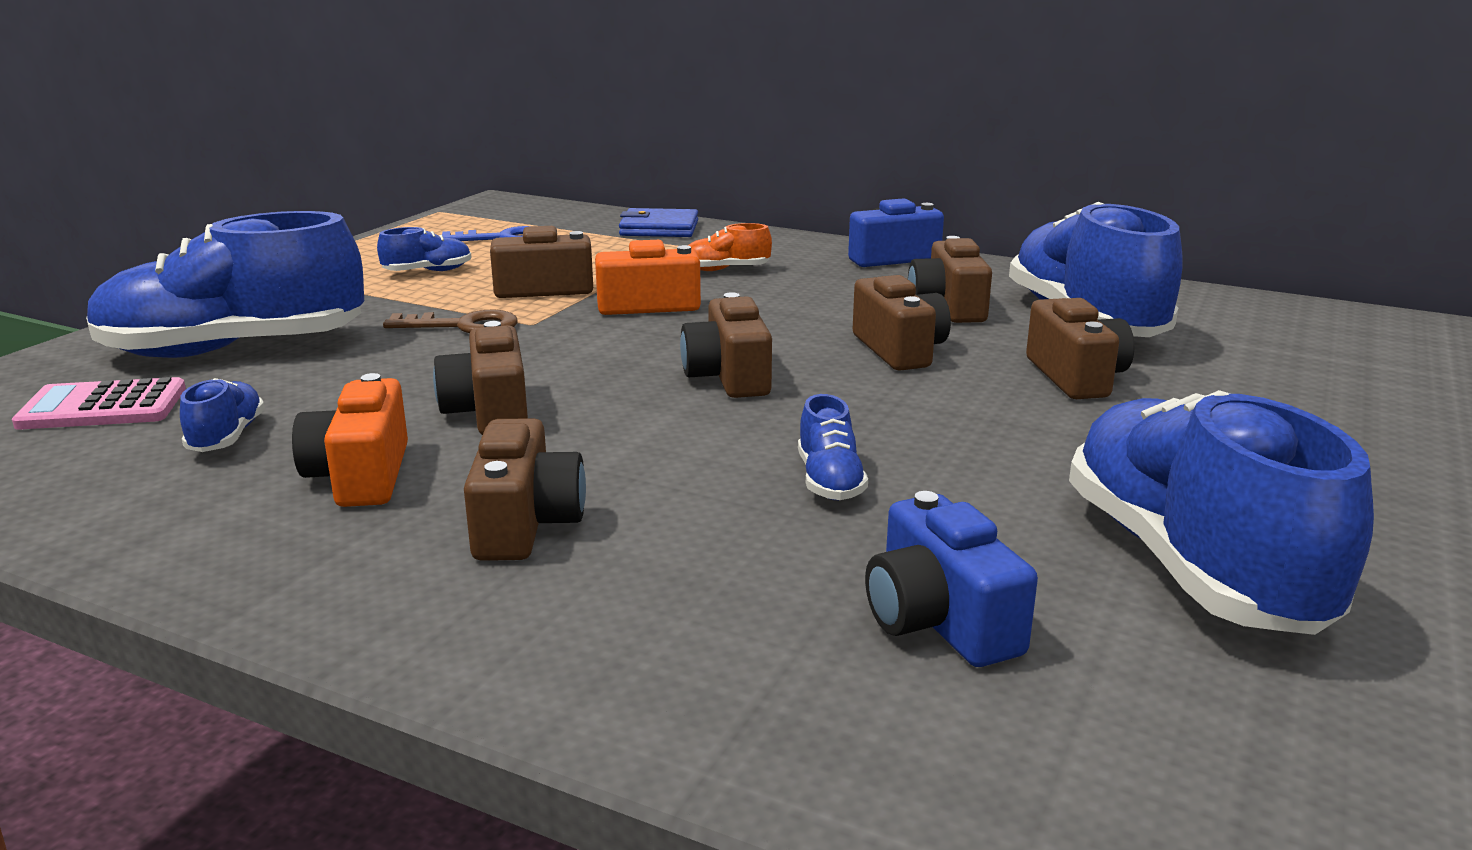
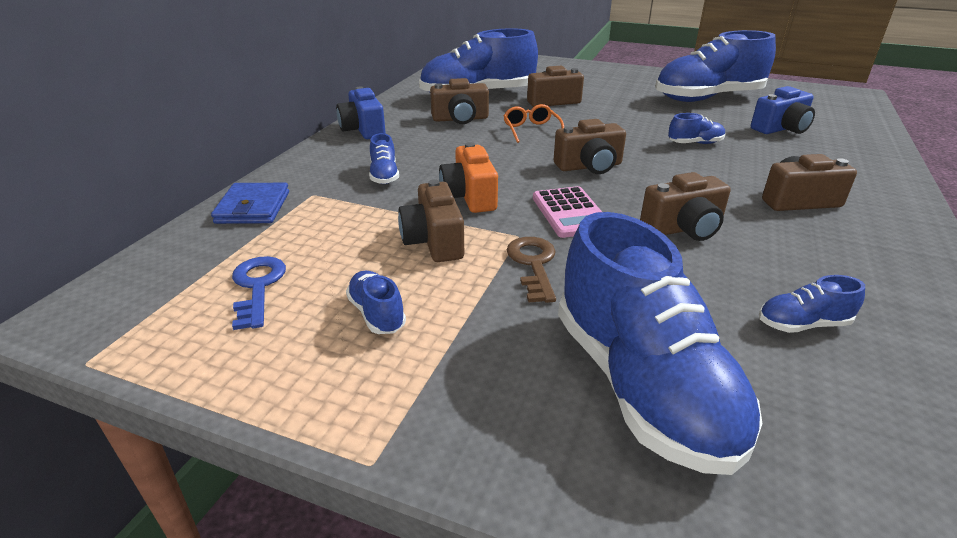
camera: 95 degrees left, 10 degrees up
(103, 407) = (816, 425): pink calculator -> pink calculator (570, 213)
(361, 476) = (799, 255): orange camera -> none
(725, 270) = (384, 175): orange shoe -> blue shoe
(899, 350) = (531, 130): brown camera -> orange glasses

